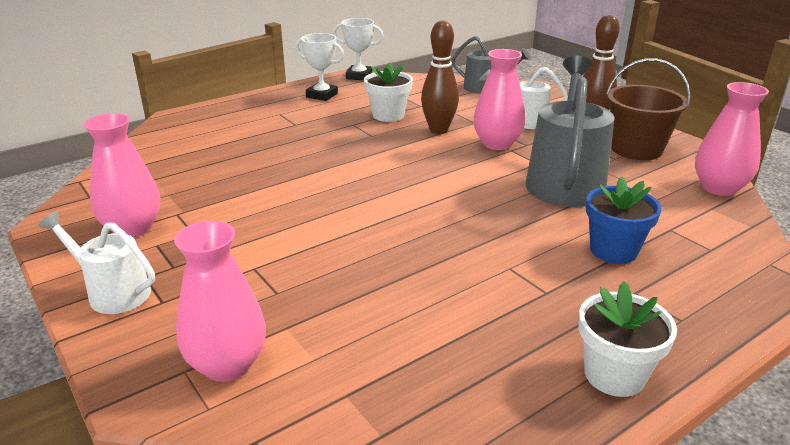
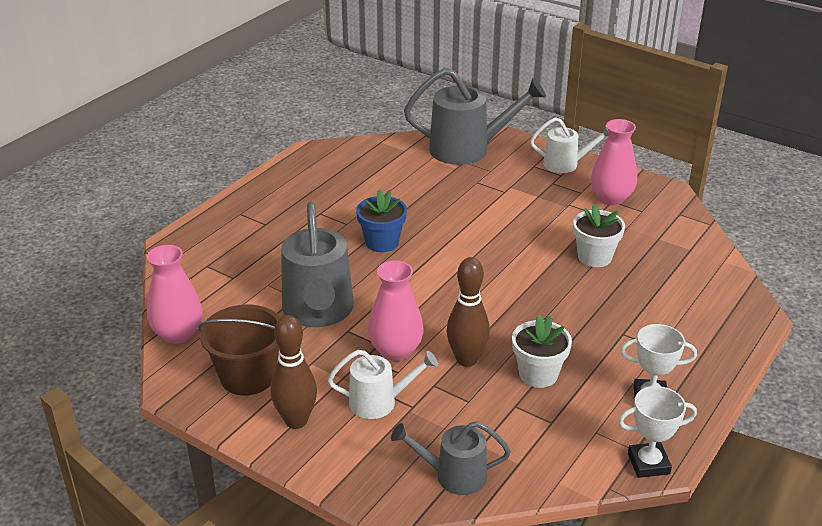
camera: 160 degrees right, 5 degrees up
(227, 364) = (468, 149): pink vase -> grey watering can
(613, 250) = (277, 250): blue flower pot -> blue flower pot (382, 242)
(614, 375) = (280, 180): white flower pot -> white flower pot (594, 257)

